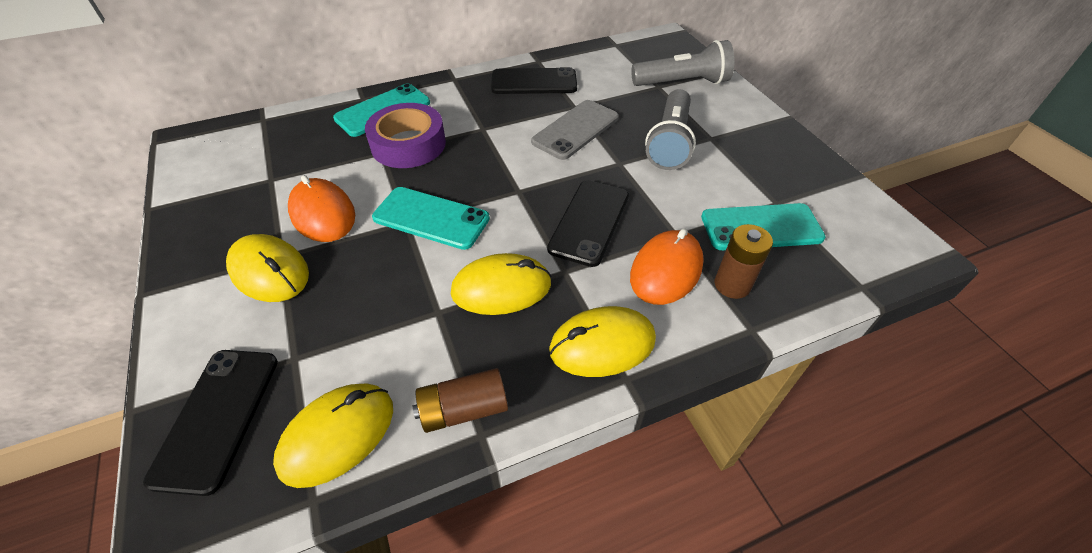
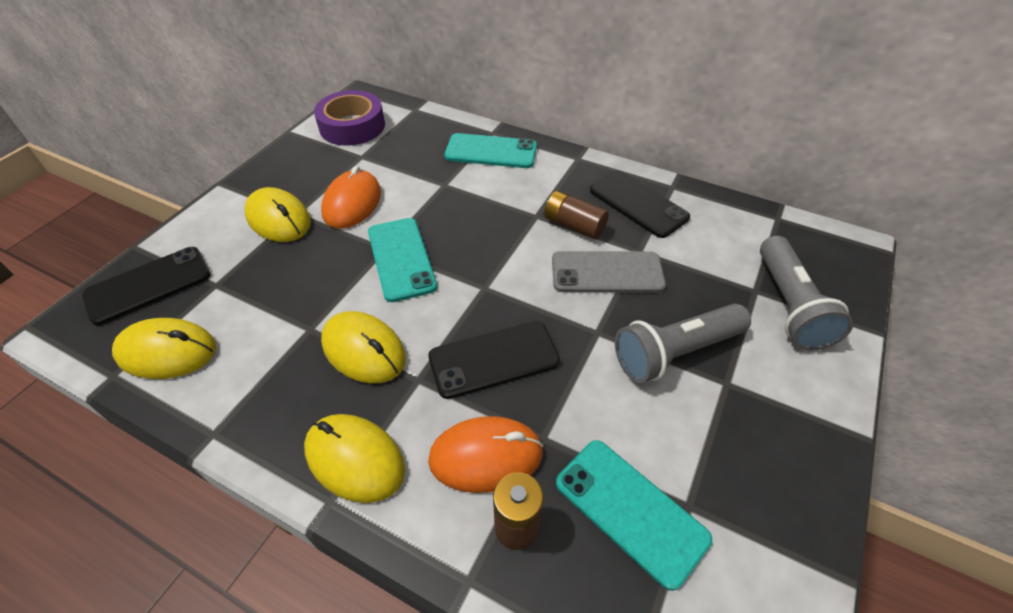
camera: 50 degrees right, 0 degrees up
(269, 271) = (278, 219): yellow mouse -> yellow mouse turned 45 degrees counterclockwise
(408, 144) = (468, 190): purple tape -> purple tape (352, 126)
(463, 409) = (229, 406): brown battery -> brown battery (574, 225)
(682, 83) = (789, 306): grey flashlight -> grey flashlight turned 45 degrees clockwise

